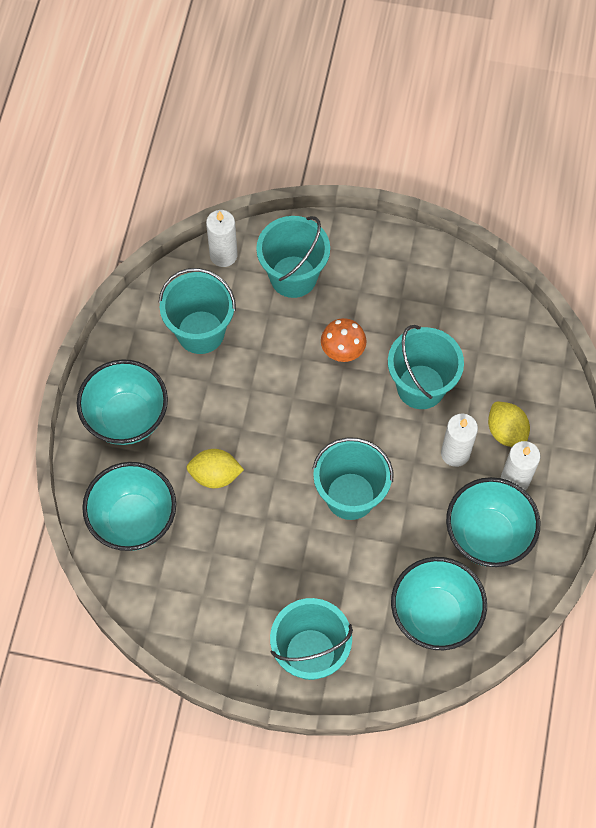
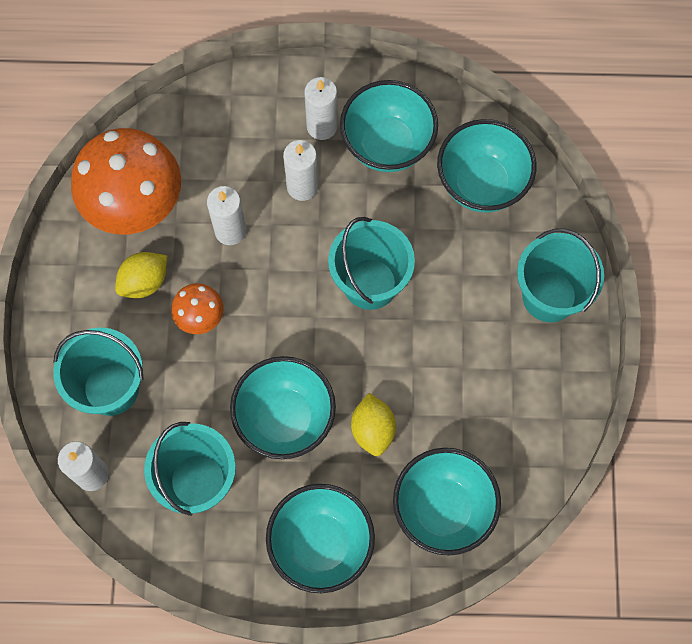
camera: 100 degrees left, 5 degrees up
(240, 406) = (285, 418): none -> turquoise bowl
(421, 387) = (230, 231): turquoise bucket -> white candle
(454, 314) = (136, 208): none -> orange mushroom
(506, 432) = (269, 140): yellow lemon -> yellow lemon (144, 282)

